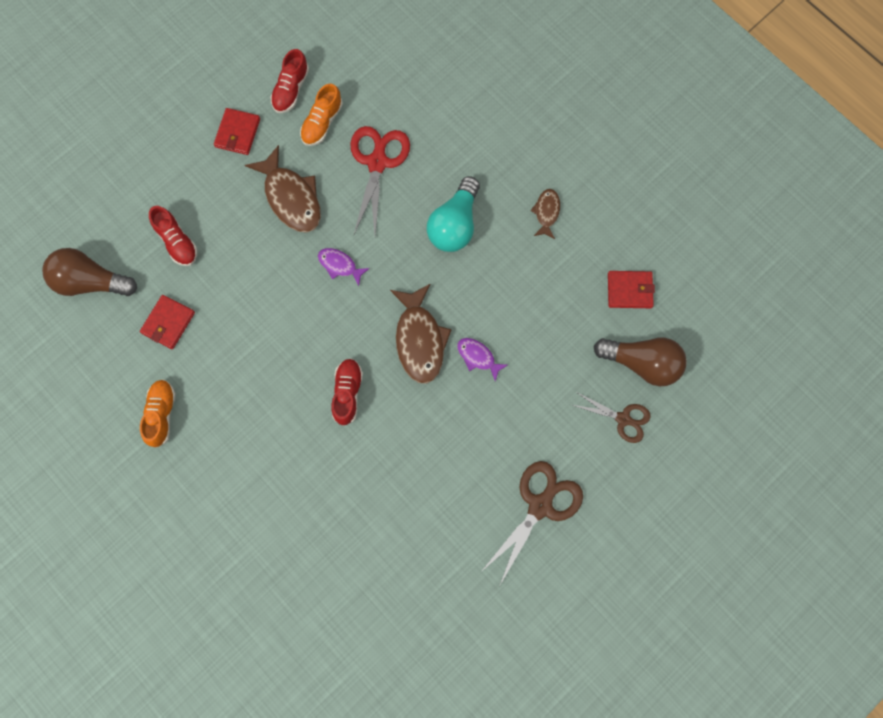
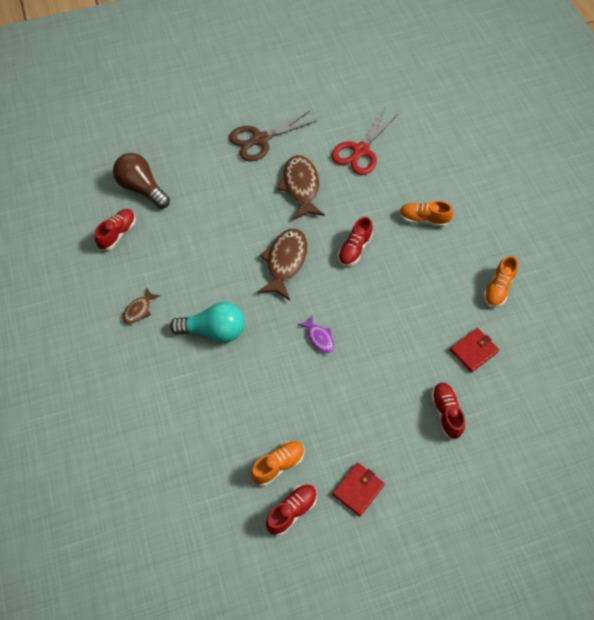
camera: 155 degrees left, 15 degrees down
(90, 281) = (530, 410): brown light bulb -> none
(280, 474) = (423, 219): none -> orange shoe
(291, 197) = (334, 409): brown fish -> brown fish (301, 187)
(377, 162) = (248, 407): red scissors -> red scissors (360, 151)
(454, 224) = (214, 331): turquoise light bulb -> turquoise light bulb turned 45 degrees clockwise
(478, 357) = (250, 235): purple fish -> none
(623, 419) = (177, 163): brown scissors -> none
(629, 290) = (117, 233): red wallet -> red shoe

